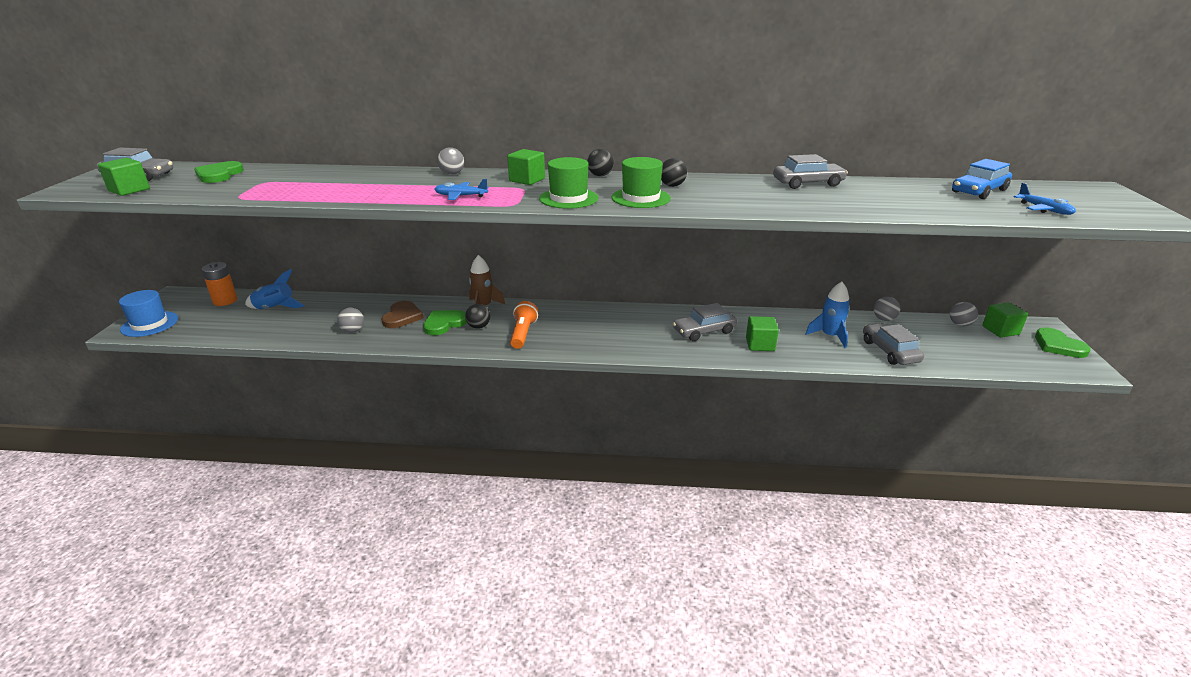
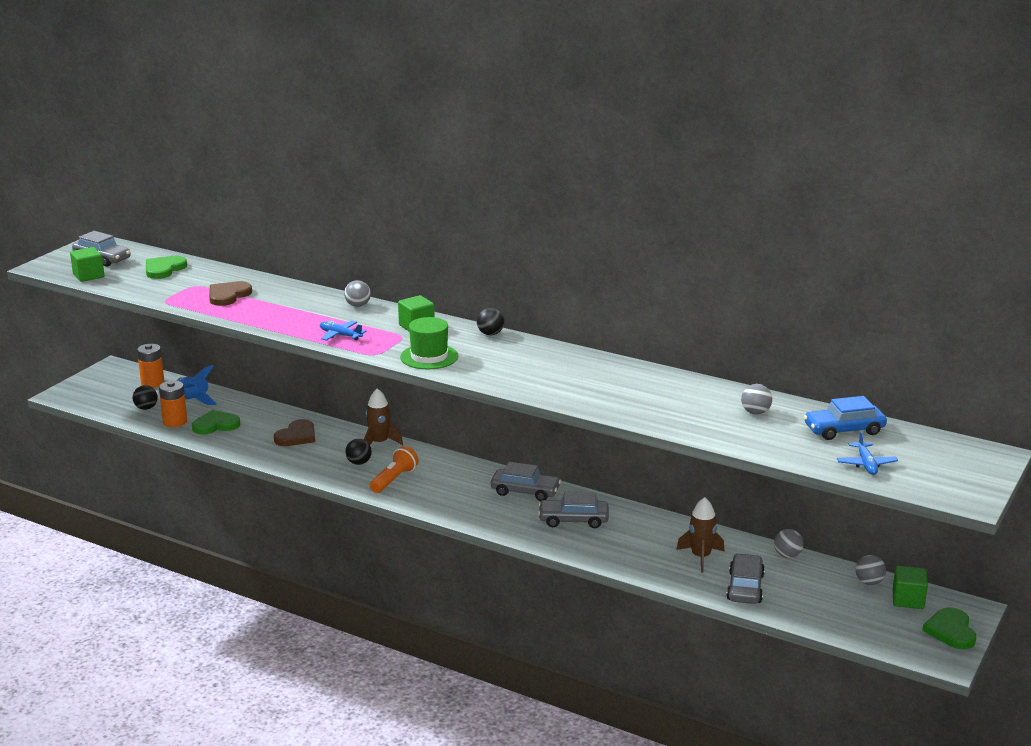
camera: 25 degrees right, 5 degrees down
(149, 324) = (82, 393): blue hat -> none
(269, 329) = (175, 422): none -> orange battery
(309, 184) = (228, 295): none -> brown heart
(353, 331) = (244, 440): grey ball -> grey ball (755, 412)
(444, 323) = (329, 452): green heart -> green heart (215, 425)
(641, 198) = (493, 369): green hat -> none
(672, 186) = (542, 360): black ball -> black ball (146, 408)
(760, 344) = (615, 547): green cube -> none
(808, 183) = (680, 384): grey car -> grey car (525, 491)
(829, 336) = (700, 557): blue rocket -> brown rocket

